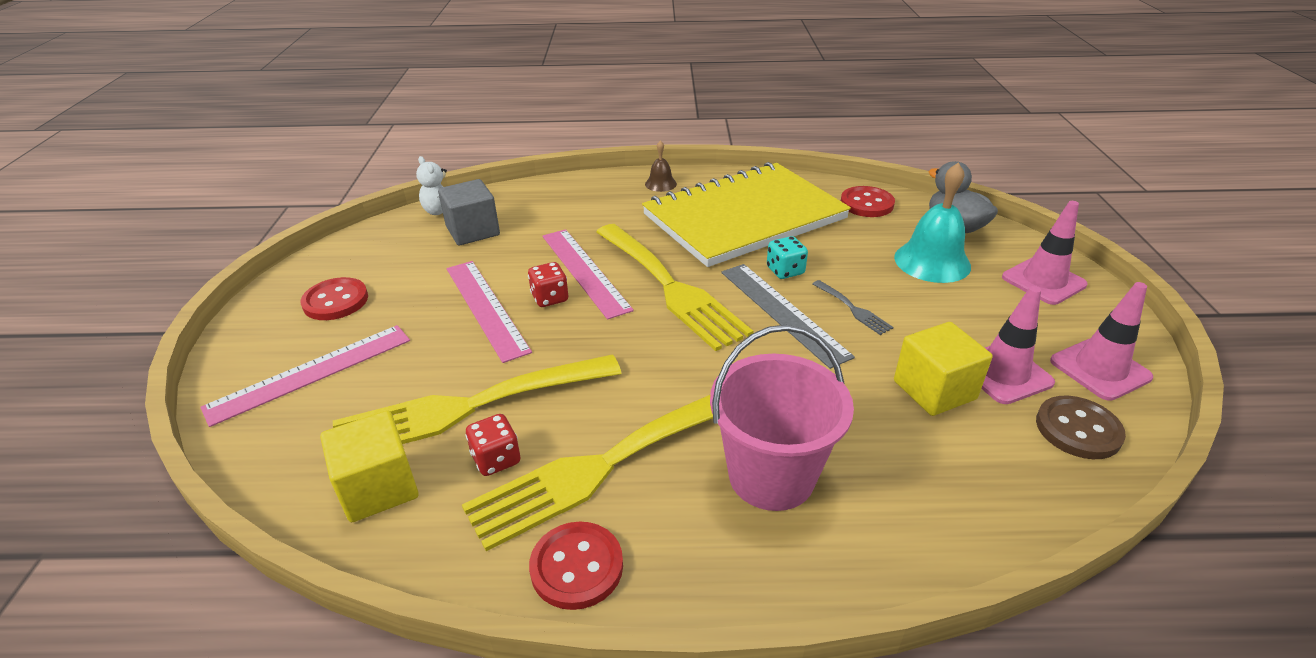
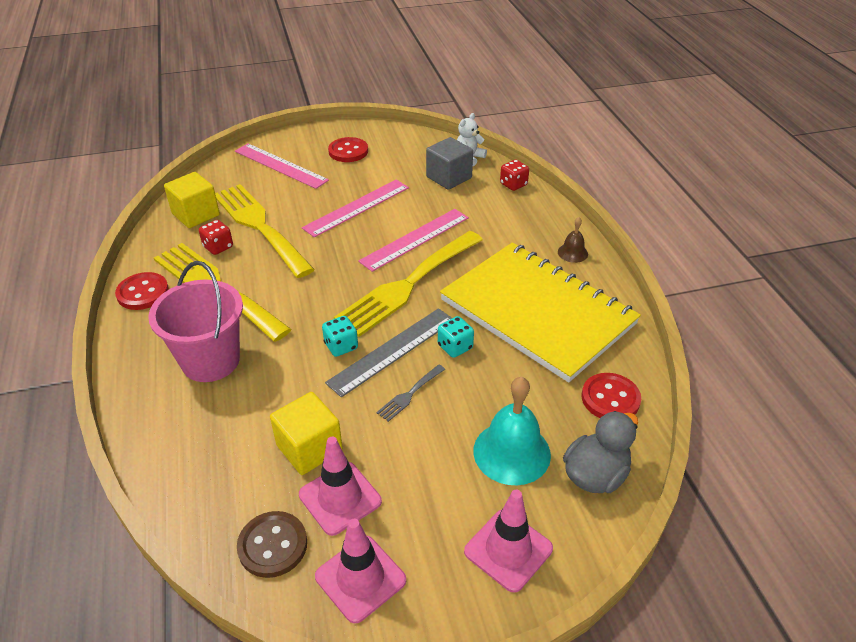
camera: 75 degrees right, 5 degrees up
(550, 298) = (376, 231): red dice -> red dice (513, 184)
(767, 350) = (341, 346): none -> turquoise dice

